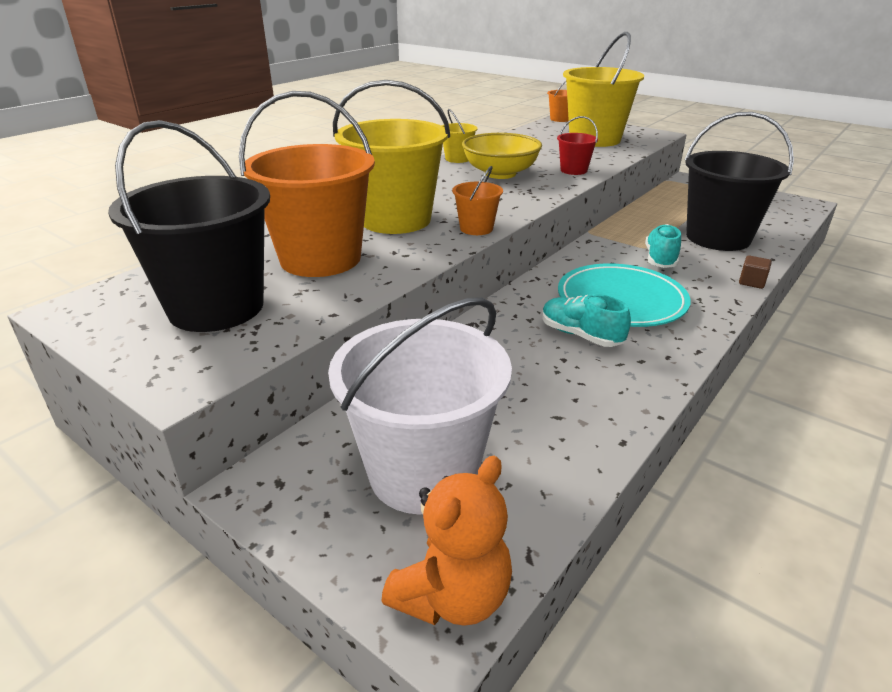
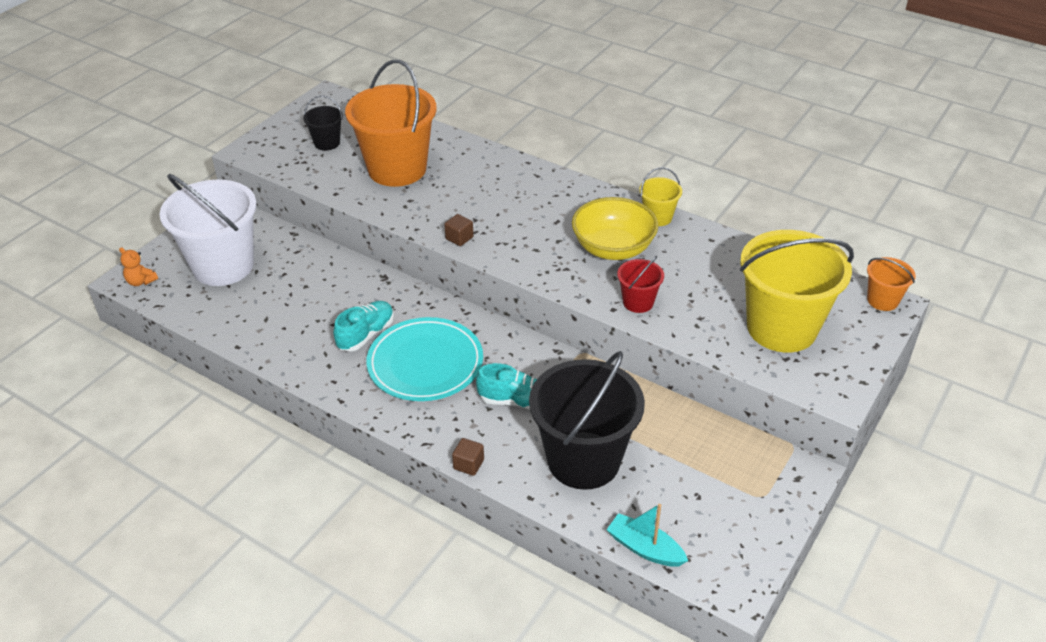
camera: 85 degrees right, 10 degrees up
(216, 307) = (327, 143): black bucket -> black bucket, size x0.45
(395, 220) = (475, 194): yellow bucket -> none
(452, 596) = (141, 281): orange teddy bear -> orange teddy bear, size x0.54
(476, 228) = (459, 238): orange bucket -> brown cube
(792, 224) = (645, 548): none -> turquoise boat

